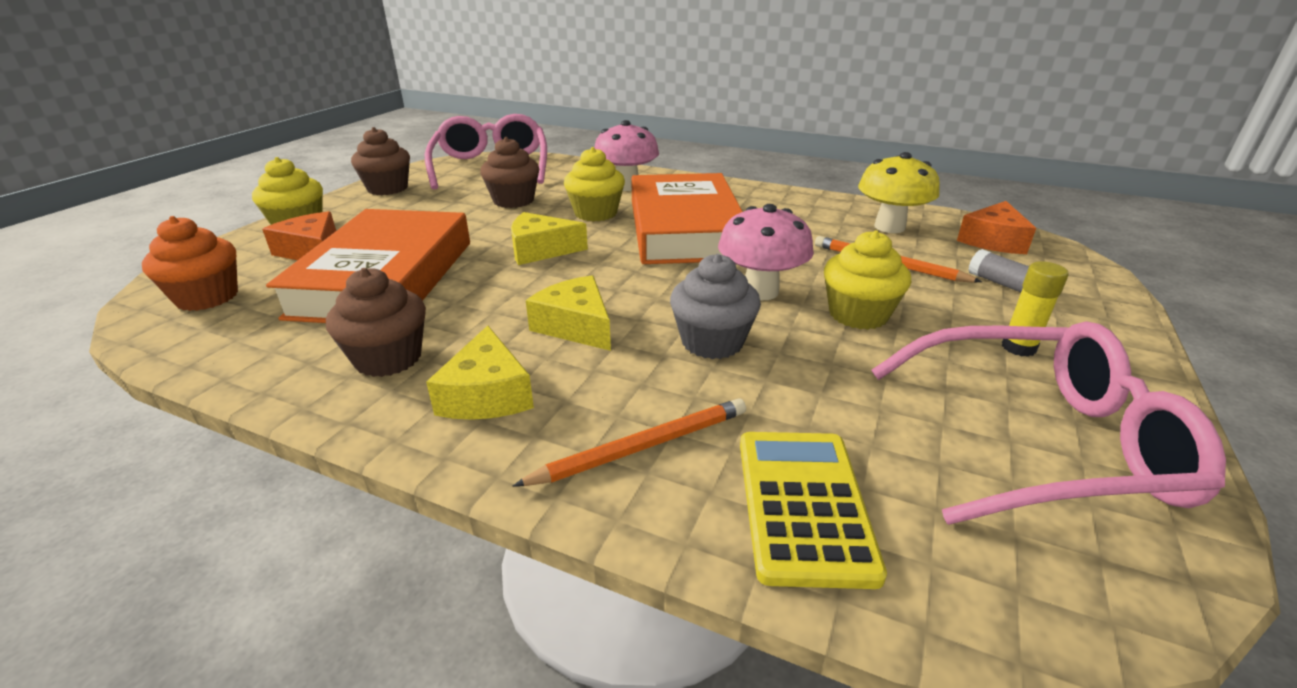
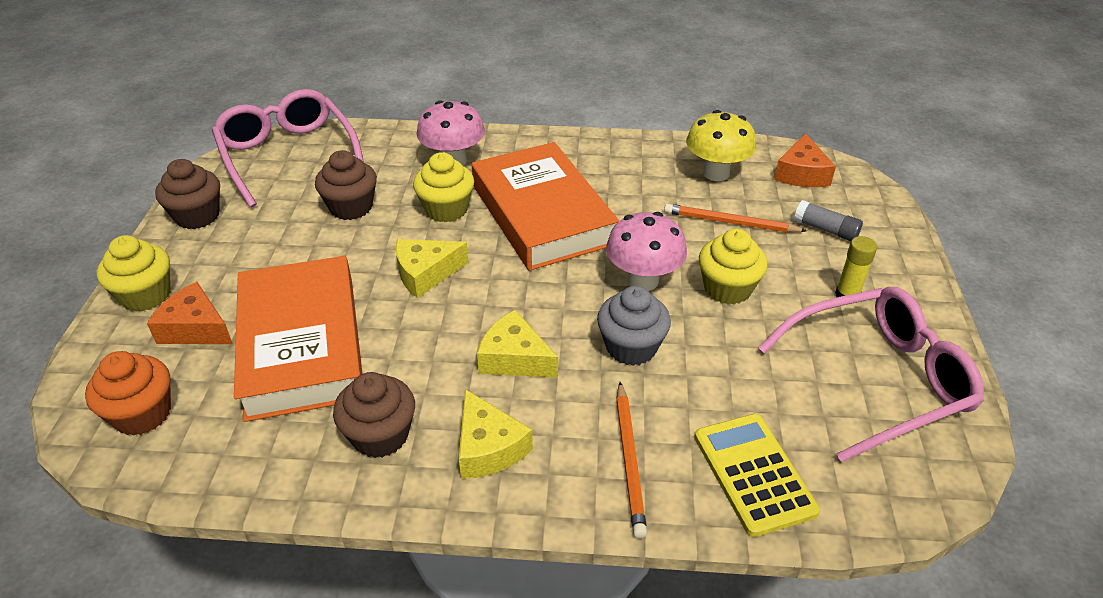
camera: 20 degrees left, 10 degrees up
(642, 446) = (630, 460): orange pencil -> orange pencil turned 135 degrees clockwise

